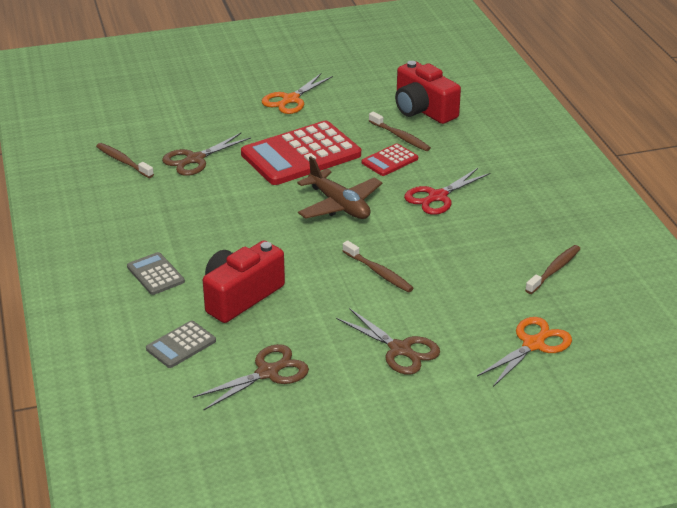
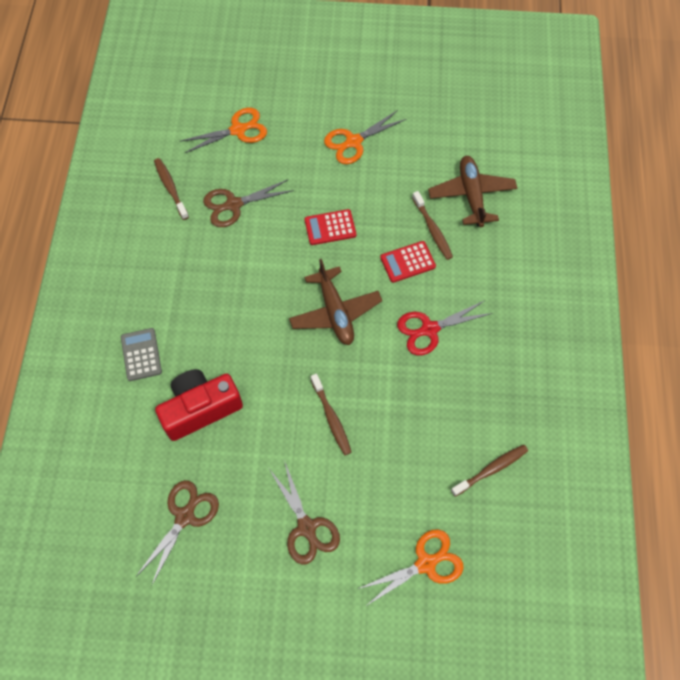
camera: 20 degrees right, 30 degrees up
(172, 113) = (238, 130): none -> orange scissors
(181, 345) = (128, 455): grey calculator -> none
(268, 372) = (185, 516): brown scissors -> brown scissors turned 45 degrees counterclockwise
(301, 154) = (330, 227): red calculator -> red calculator, size x0.47
(423, 110) = (471, 195): red camera -> brown plane

